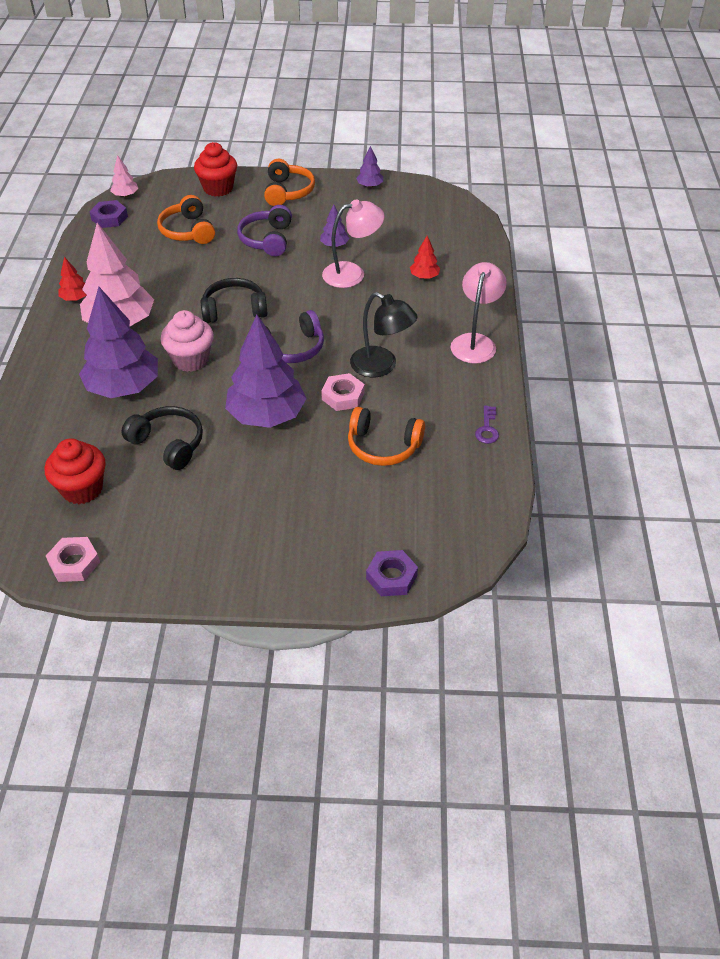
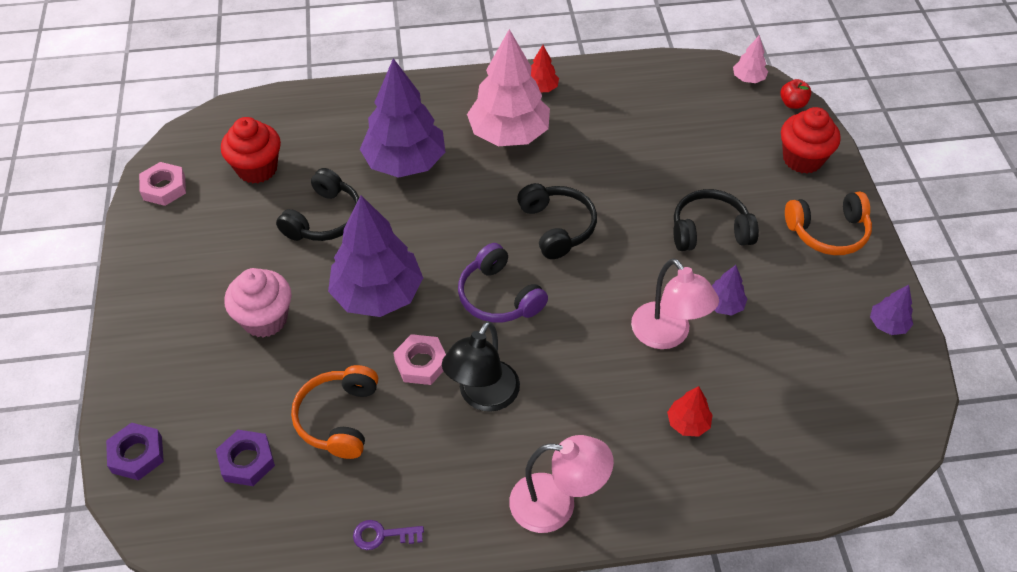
camera: 80 degrees right, 5 degrees up
(109, 218) = (697, 77): purple nut -> purple nut (246, 461)
(162, 181) = (793, 103): none -> red apple
(187, 231) = (698, 150): orange headphones -> none
(191, 360) = (459, 207): pink cupcake -> pink cupcake (265, 319)
(267, 239) = (709, 230): purple headphones -> black headphones

